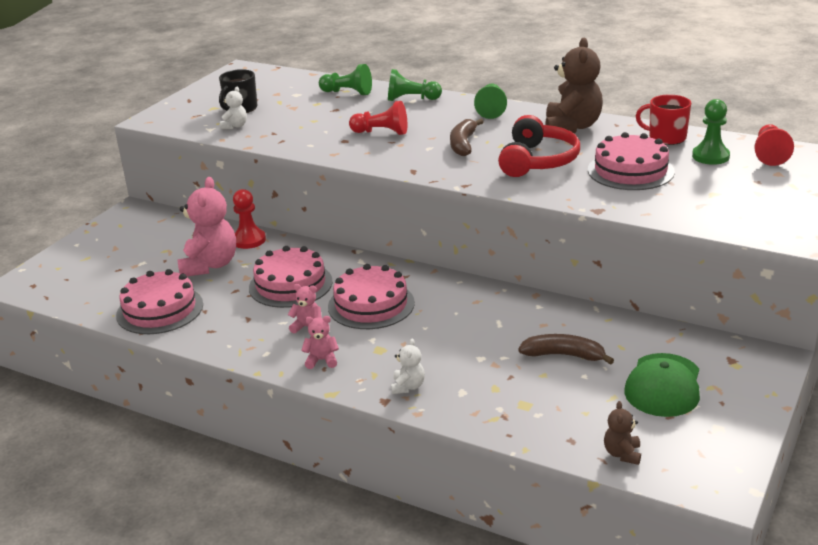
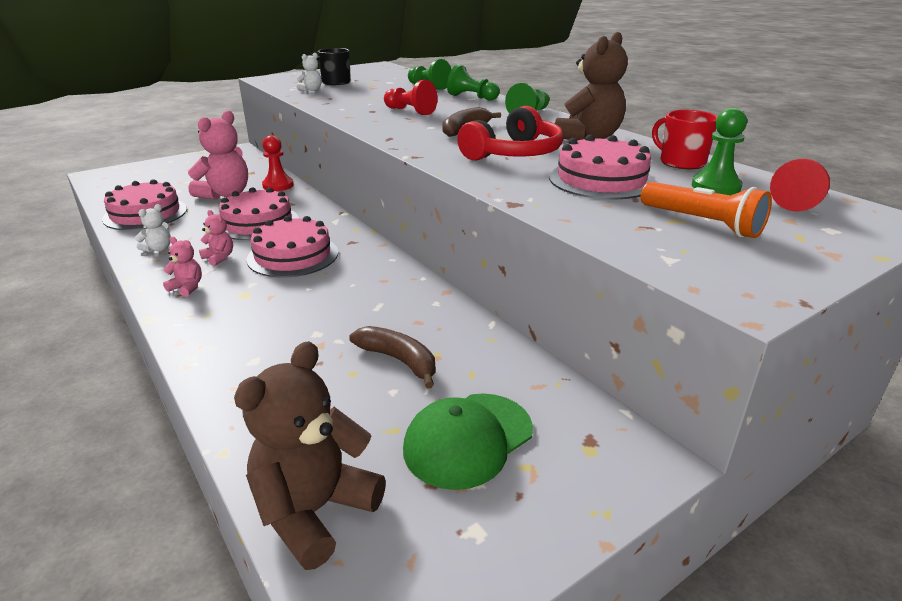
camera: 25 degrees right, 0 degrees up
(408, 387) = (216, 337): white teddy bear -> white teddy bear (158, 249)
(622, 454) = (314, 511): brown teddy bear -> brown teddy bear, size x2.10
(731, 191) = (702, 223): none -> orange flashlight

